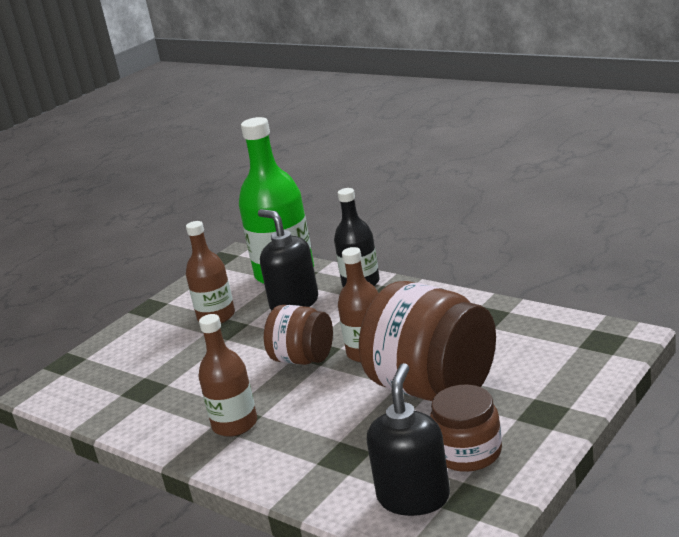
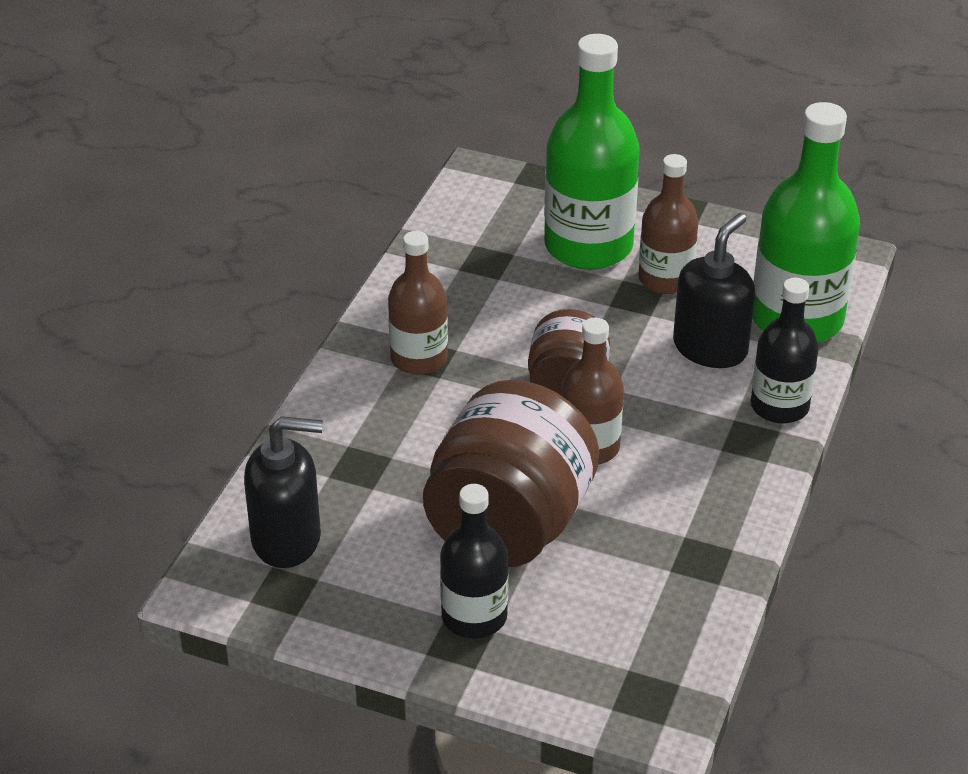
camera: 70 degrees right, 15 degrees up
(160, 344) = (588, 246): none -> green bottle
(468, 452) = (372, 576): brown jar -> none
(520, 406) = (474, 616): none -> black bottle

